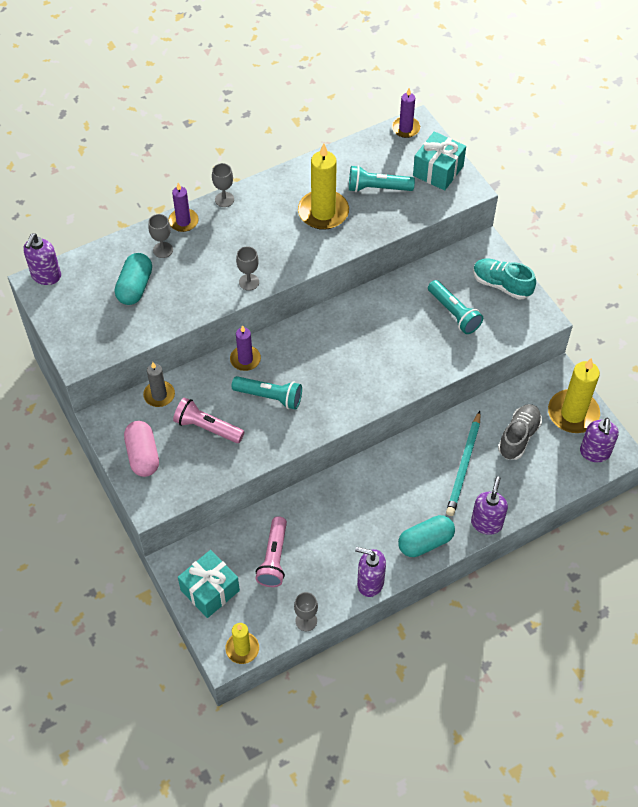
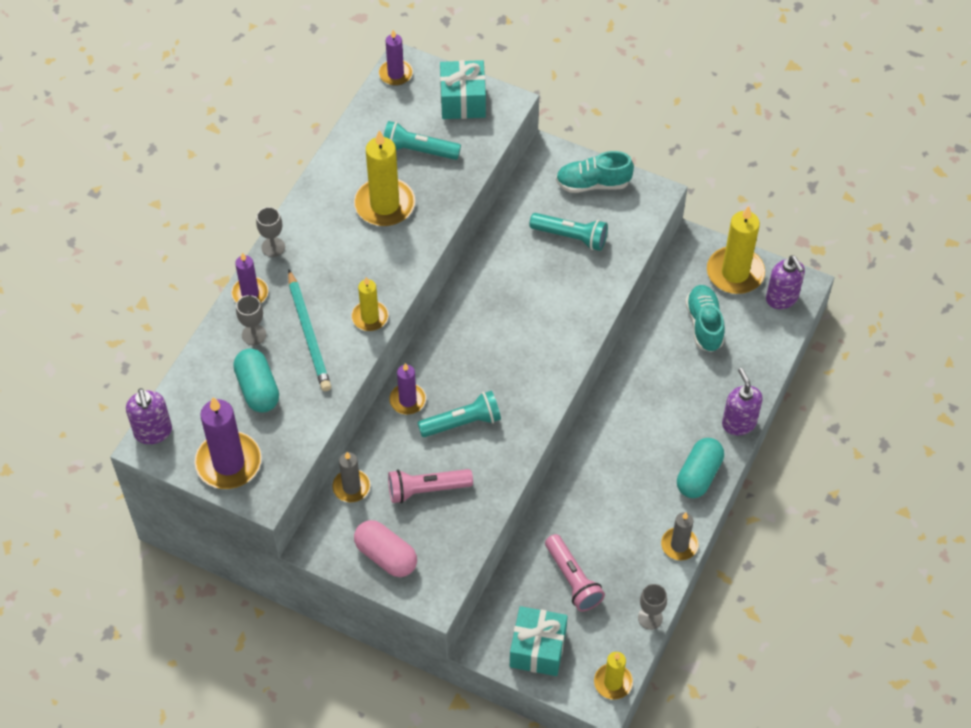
camera: 35 degrees left, 0 degrees up
(75, 324) = (228, 463): none -> purple candle
(249, 282) = (370, 317): grey goblet -> yellow candle
(370, 583) = (679, 545): purple soap dispenser -> grey candle
(377, 188) = (418, 150): turquoise flashlight -> turquoise flashlight turned 45 degrees clockwise
(464, 466) = (677, 382): turquoise pencil -> turquoise pencil (309, 333)
(518, 437) = (704, 324): grey shoe -> turquoise shoe

